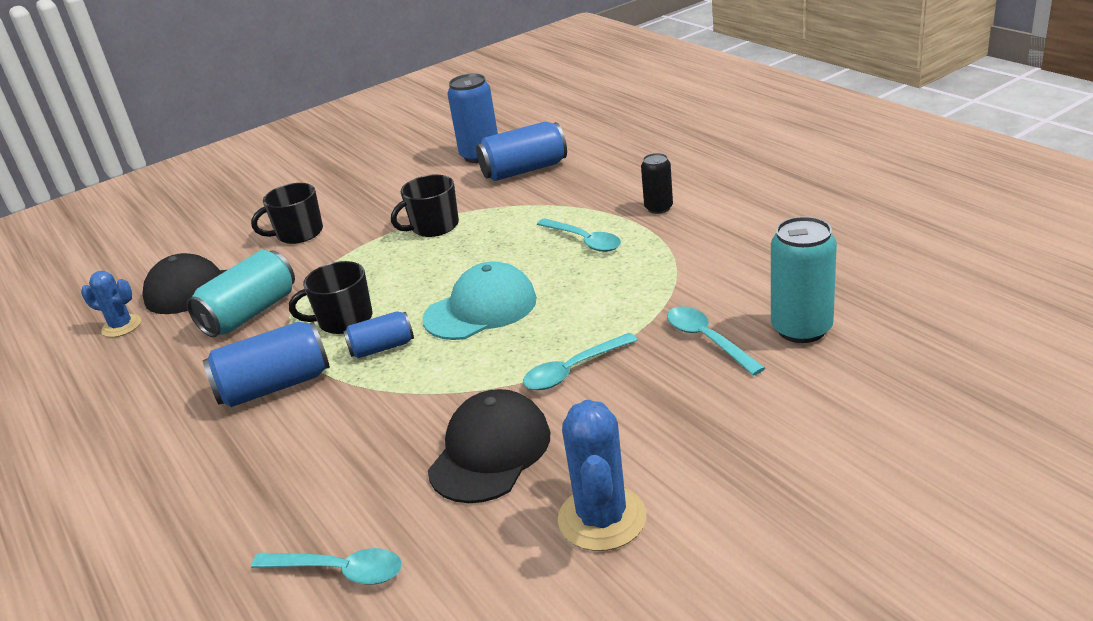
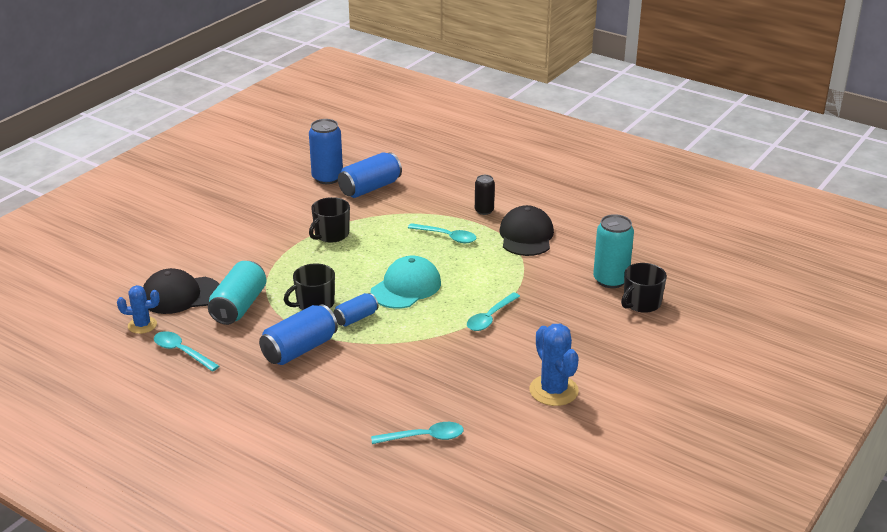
camera: 25 degrees left, 0 degrees up
(298, 233) = (227, 247): black mug -> black mug (641, 303)
(490, 452) = (469, 367): black cap -> black cap (526, 236)
(707, 340) = (560, 292): turquoise spoon -> turquoise spoon (182, 352)

